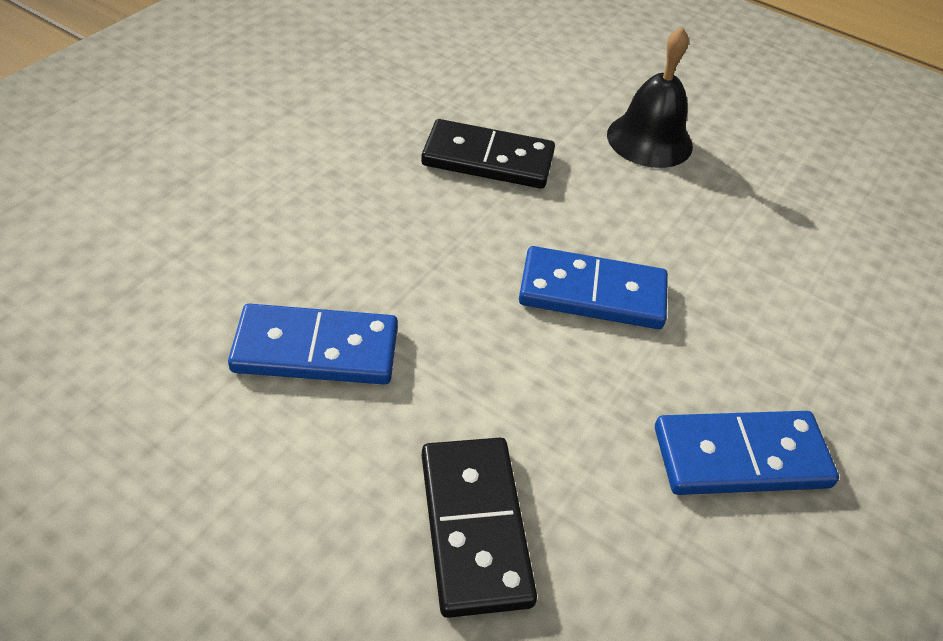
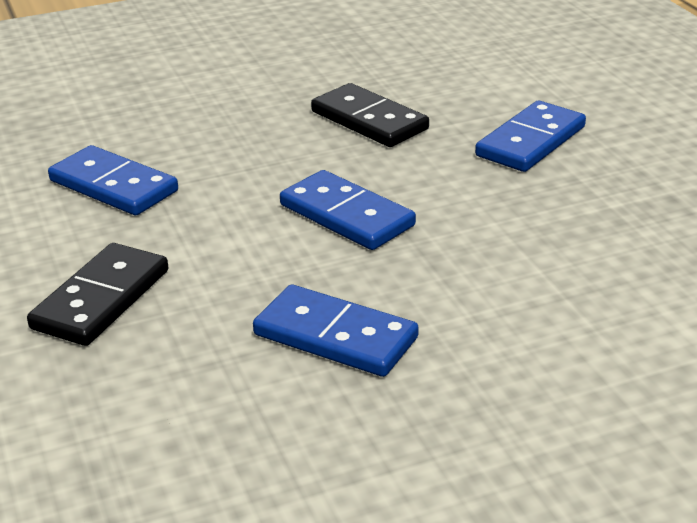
camera: 40 degrees right, 15 degrees down
(649, 140) = (531, 141): black bell -> blue domino

